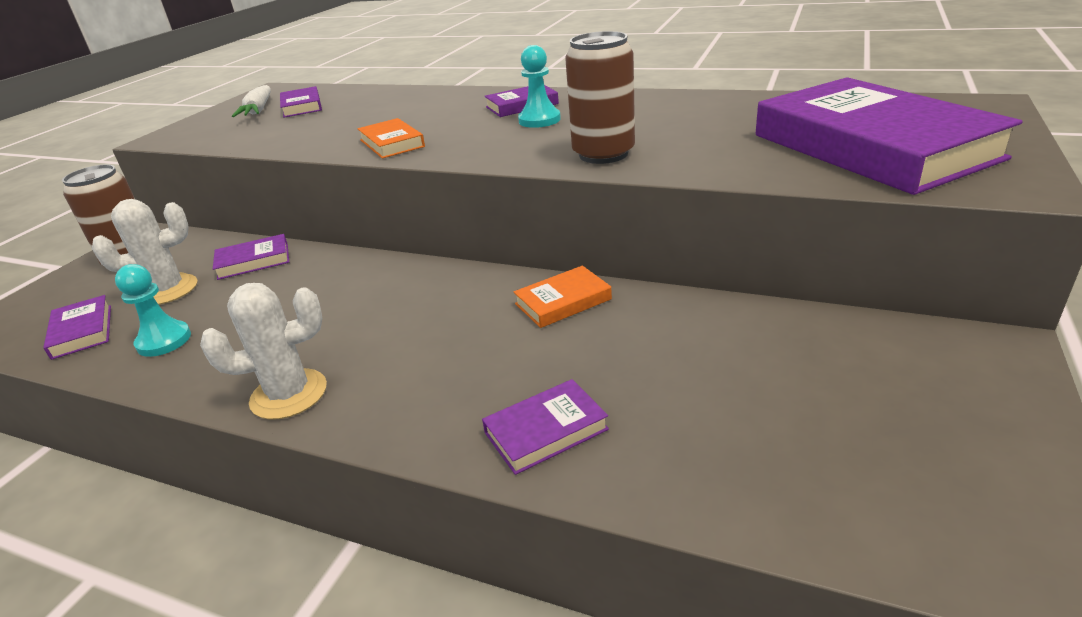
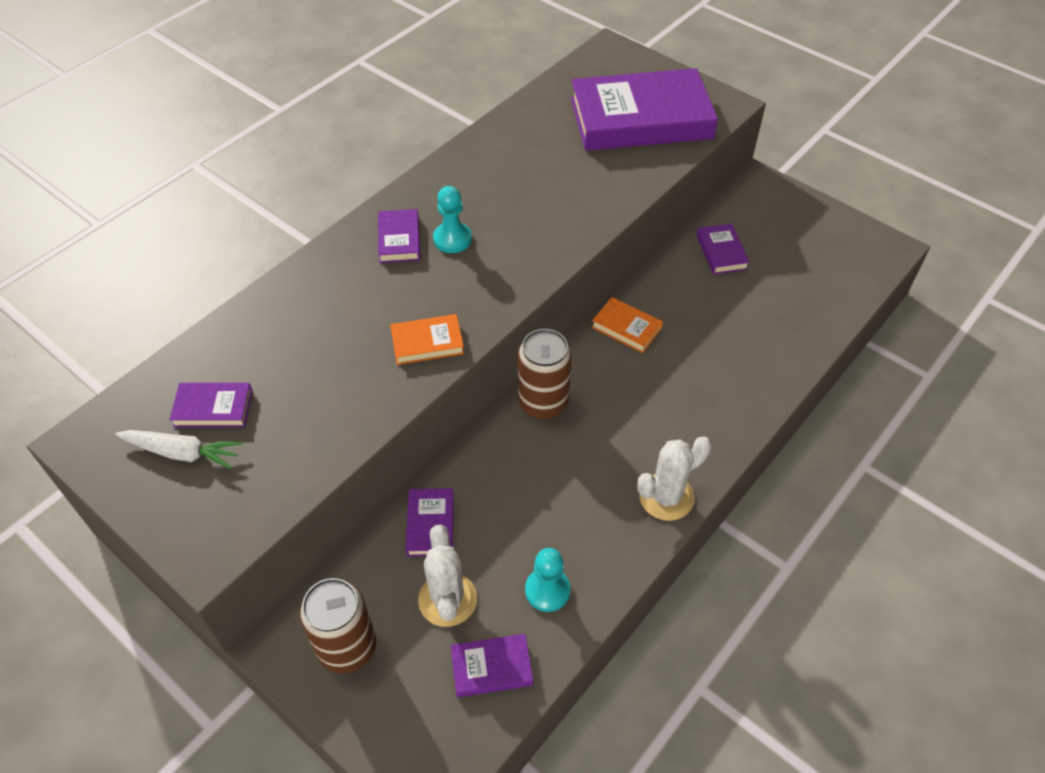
camera: 75 degrees left, 20 degrees up
(289, 394) = (666, 497): white cactus -> white cactus turned 60 degrees clockwise
(546, 431) = (755, 371): purple book -> purple book (721, 252)
(563, 301) = (626, 328): orange book -> orange book turned 45 degrees counterclockwise
(603, 154) = (561, 227): brown can -> brown can (543, 402)

